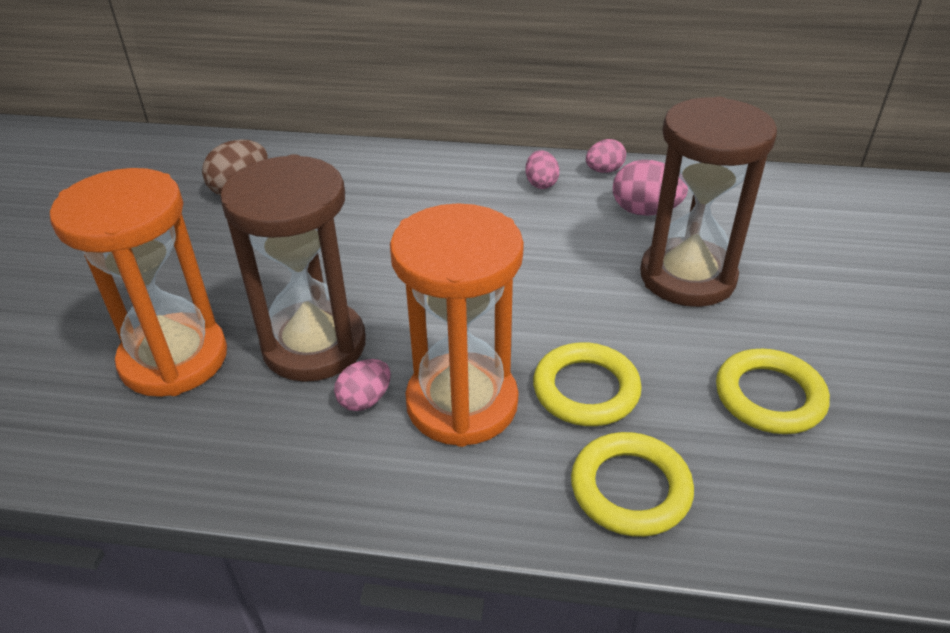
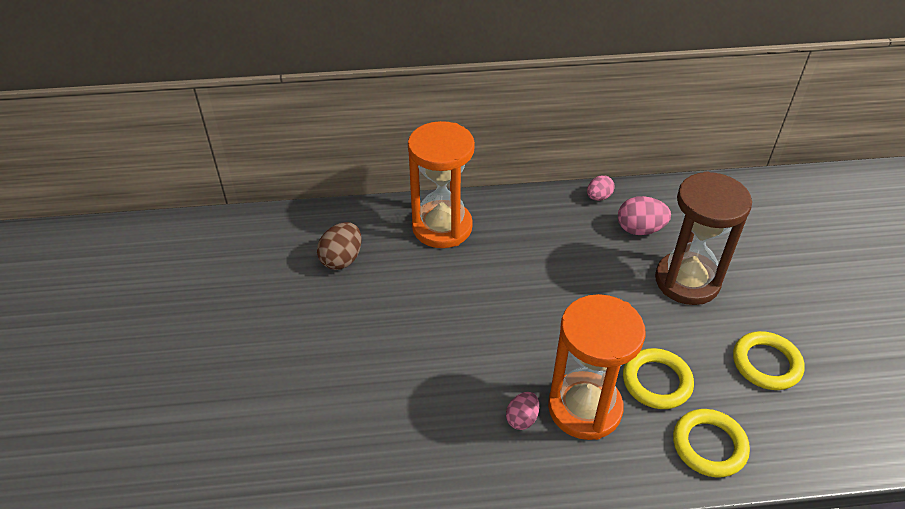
camera: 15 degrees left, 5 degrees up
(174, 359) = (376, 415): orange hourglass -> orange hourglass (442, 227)
(314, 345) = (467, 384): brown hourglass -> none
(541, 183) = (559, 216): pink egg -> none

